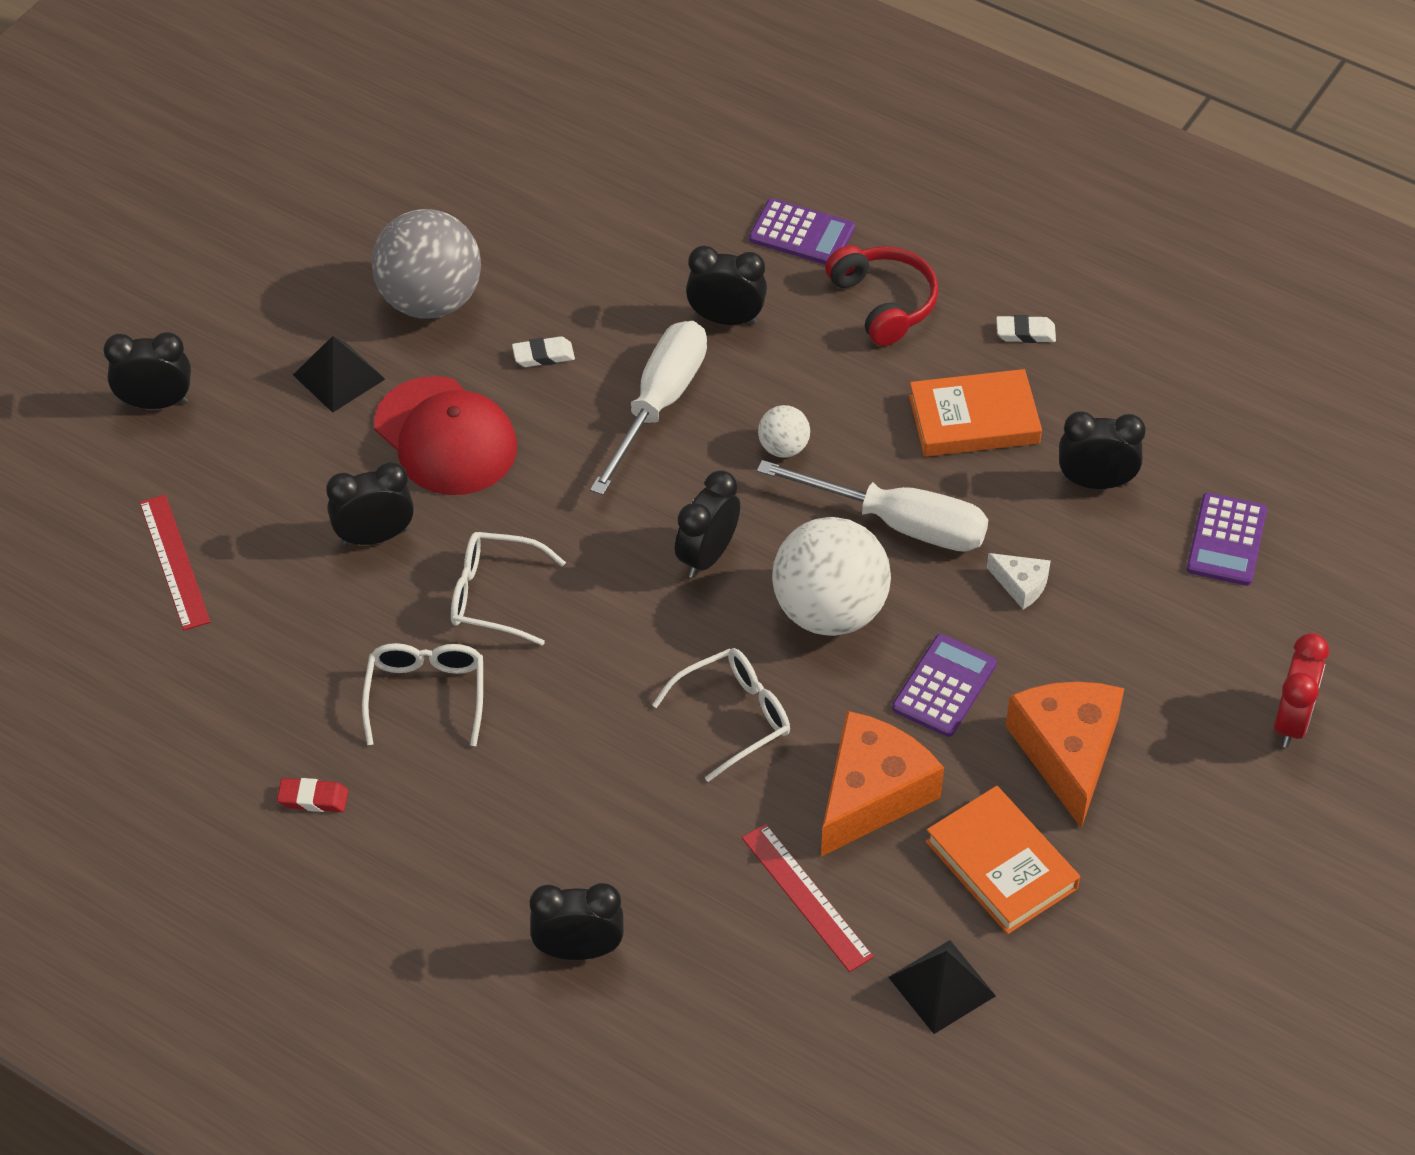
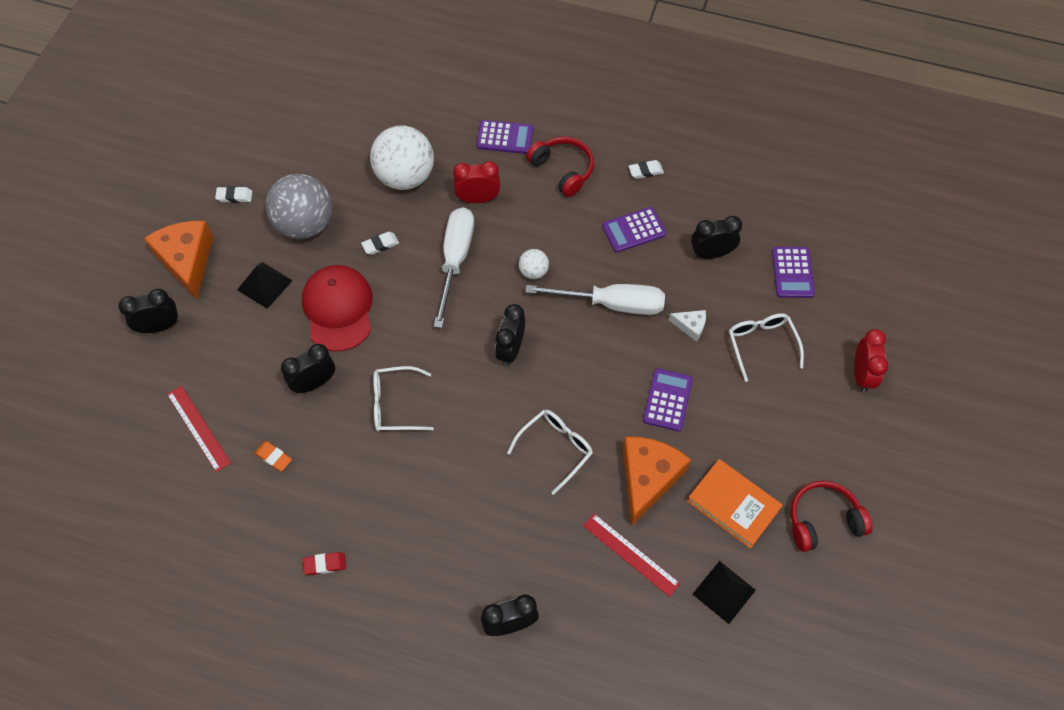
camera: 15 degrees left, 10 degrees up
(279, 629) = (273, 457): none -> orange eraser
(329, 235) = (234, 196): none -> white eraser
(426, 696) = (373, 479): white glasses -> white glasses (761, 345)
(445, 437) = (338, 309): red cap -> red cap turned 135 degrees counterclockwise
(726, 319) = (478, 199): black clock -> red clock
(829, 611) = (589, 368): white ball -> white ball (405, 177)
(974, 419) = (633, 230): orange book -> purple calculator
(1067, 752) = (747, 425): orange cheese -> orange cheese (187, 260)
(1146, 921) = (823, 520): none -> red headphones

